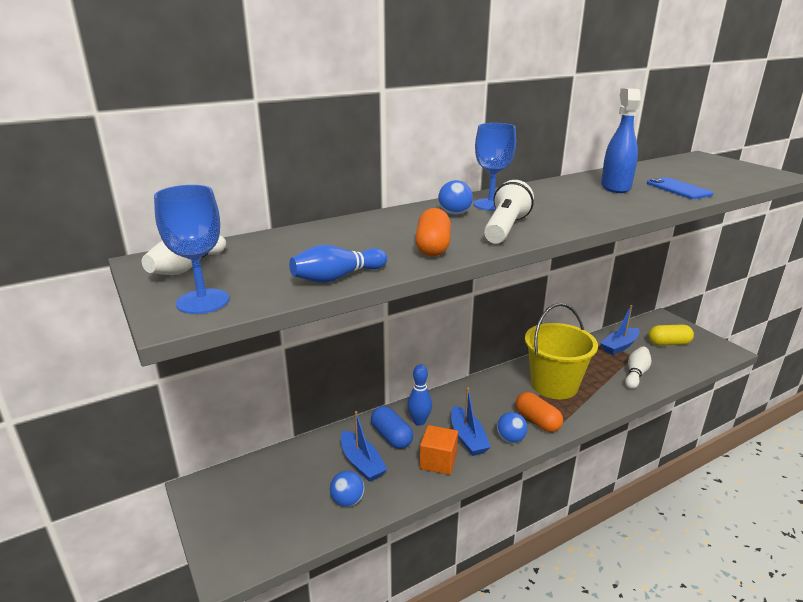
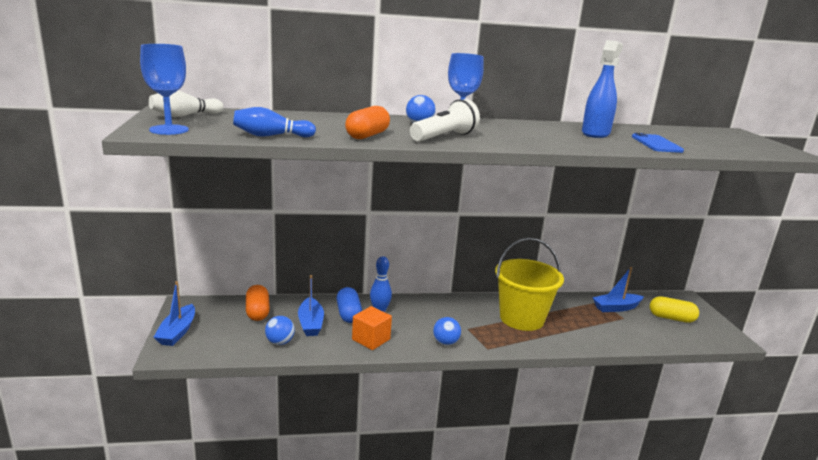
camera: 20 degrees right, 5 degrees down
(467, 438) = (409, 332): blue boat -> blue boat (177, 332)
(537, 421) = (481, 338): orange capsule -> orange capsule (257, 312)
(636, 374) = (611, 331): white bowling pin -> none

